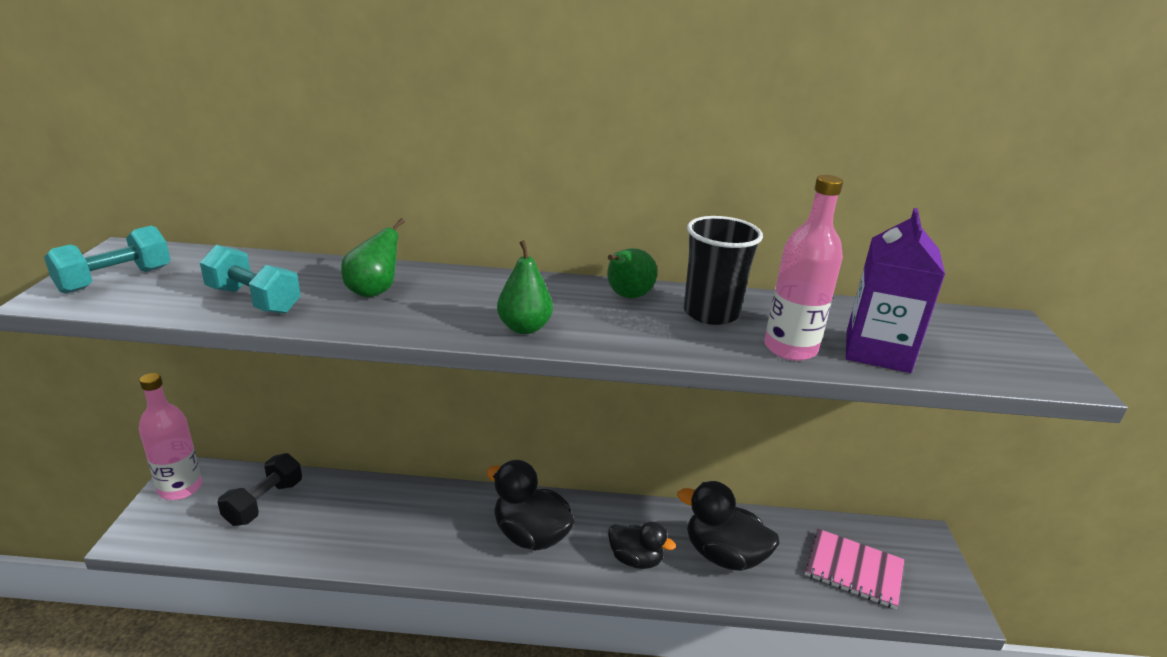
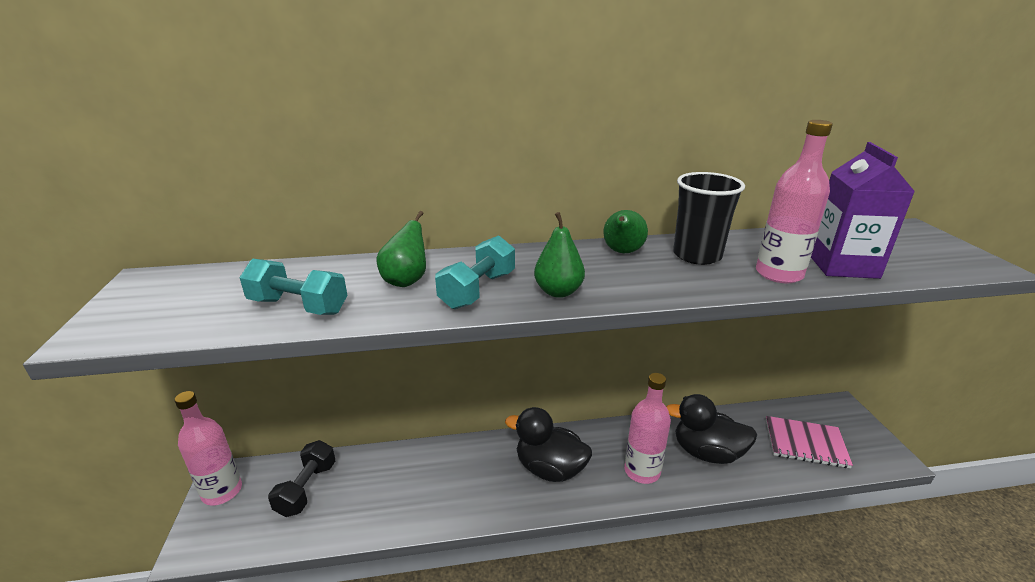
camera: 10 degrees left, 0 degrees up
(115, 280) = (148, 308): turquoise dumbbell -> turquoise dumbbell (478, 290)
(635, 559) = (642, 471): black duck -> pink bottle

